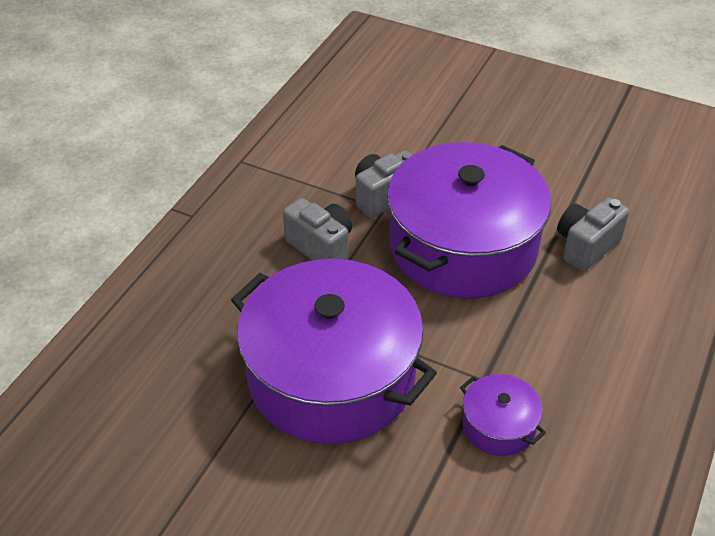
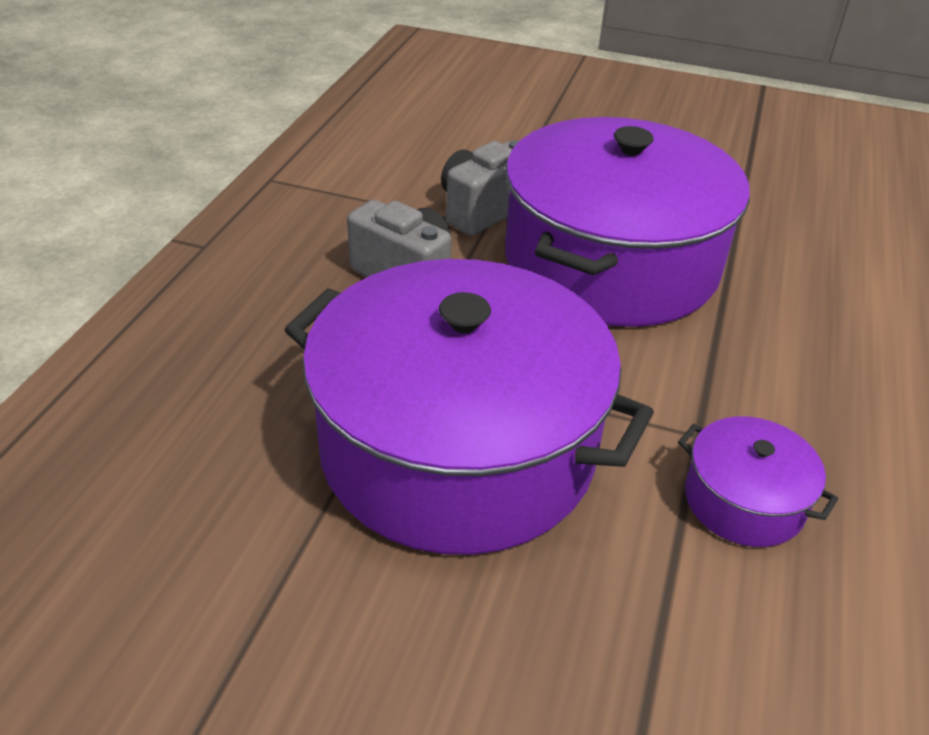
camera: 10 degrees left, 5 degrees down
(586, 246) = (779, 255): grey camera -> none

